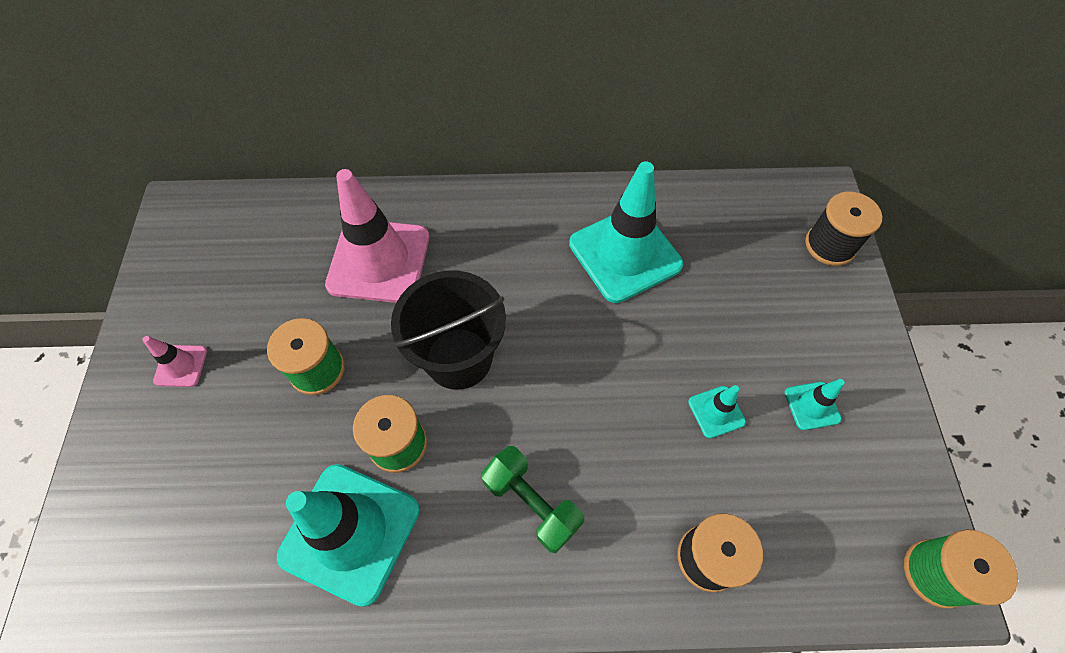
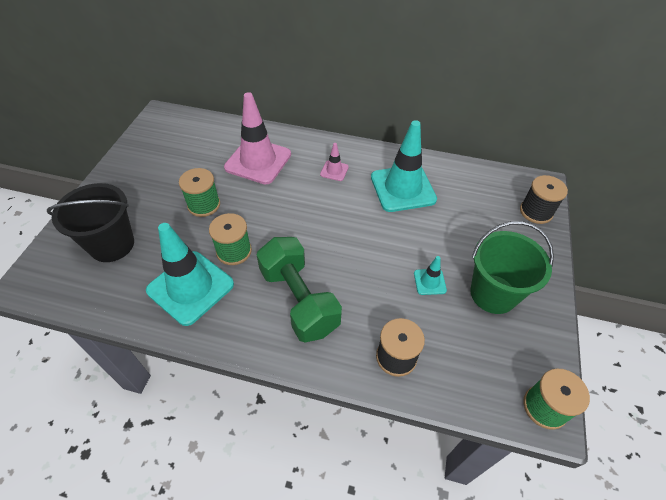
camera: 15 degrees right, 10 degrees down
(181, 366) = (133, 186): pink traffic cone -> pink traffic cone (334, 171)
(458, 358) = (284, 218): black bucket -> black bucket (112, 245)
(531, 503) = (299, 300): green dumbbell -> green dumbbell, size x1.60
(812, 406) = (493, 294): turquoise traffic cone -> green bucket

